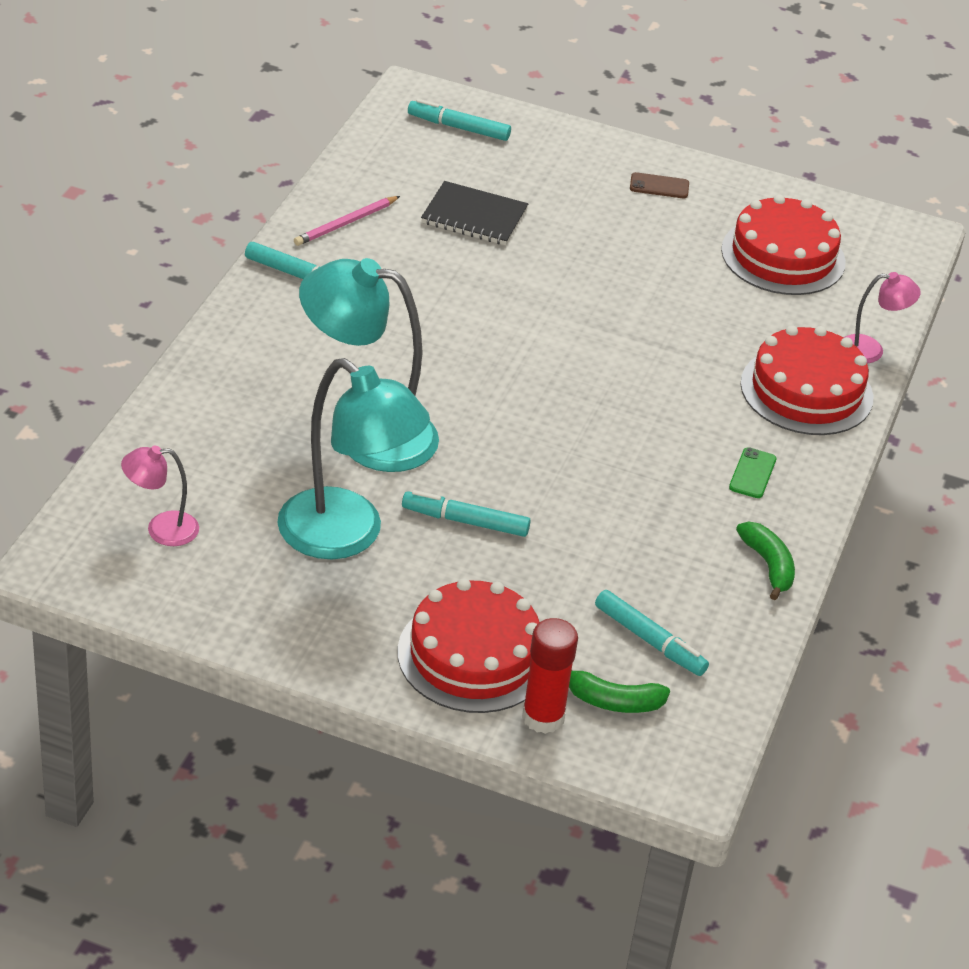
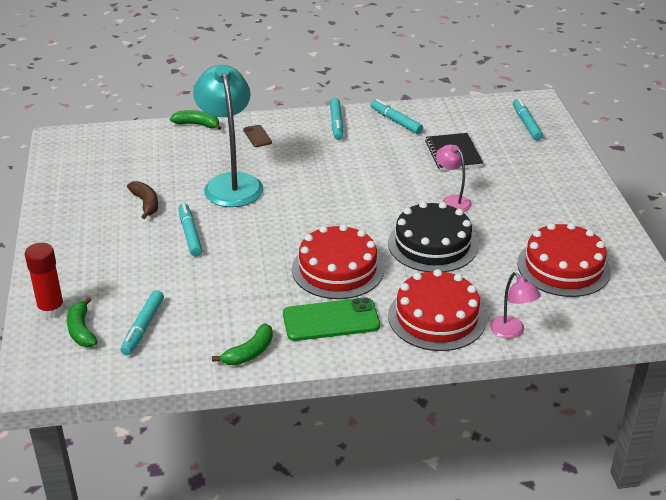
camera: 65 degrees right, 5 degrees down
(161, 529) = (106, 154): pink lamp -> pink lamp (452, 201)
(164, 404) = (197, 124): none -> green banana
(346, 223) = (396, 121): pink pencil -> turquoise marker
(347, 536) = (146, 203): turquoise lamp -> brown banana
(473, 655) = (84, 271): red cake -> red cake (337, 269)
(659, 186) = (569, 201): brown phone -> brown phone (257, 136)
(662, 327) = (432, 244): none -> black cake
(752, 473) = (331, 320): green phone -> green phone, size x1.97

